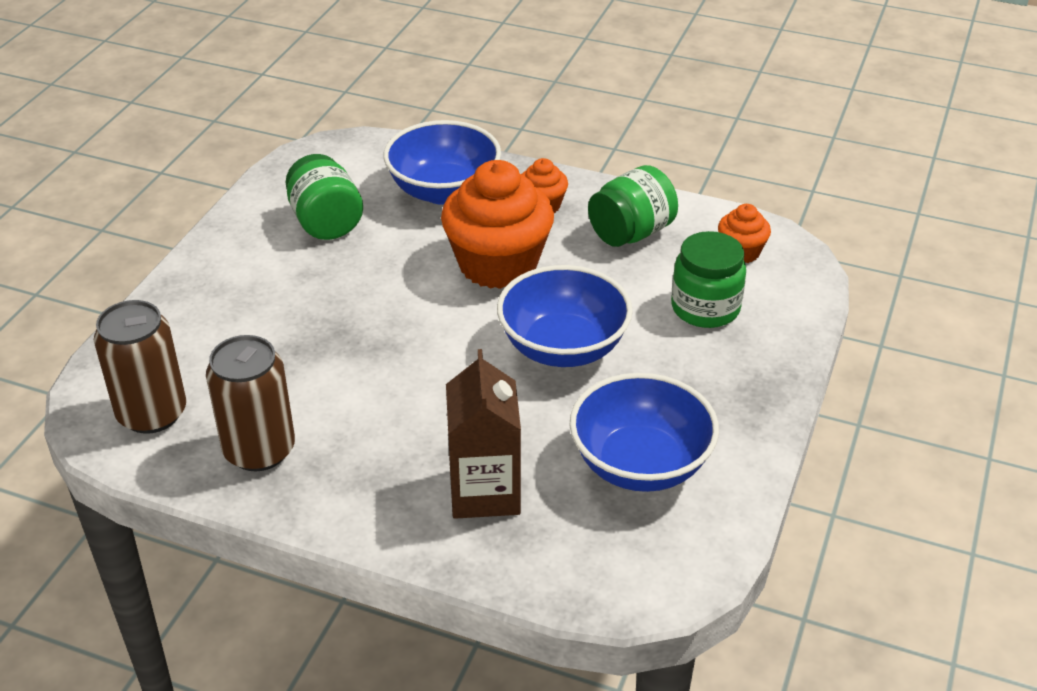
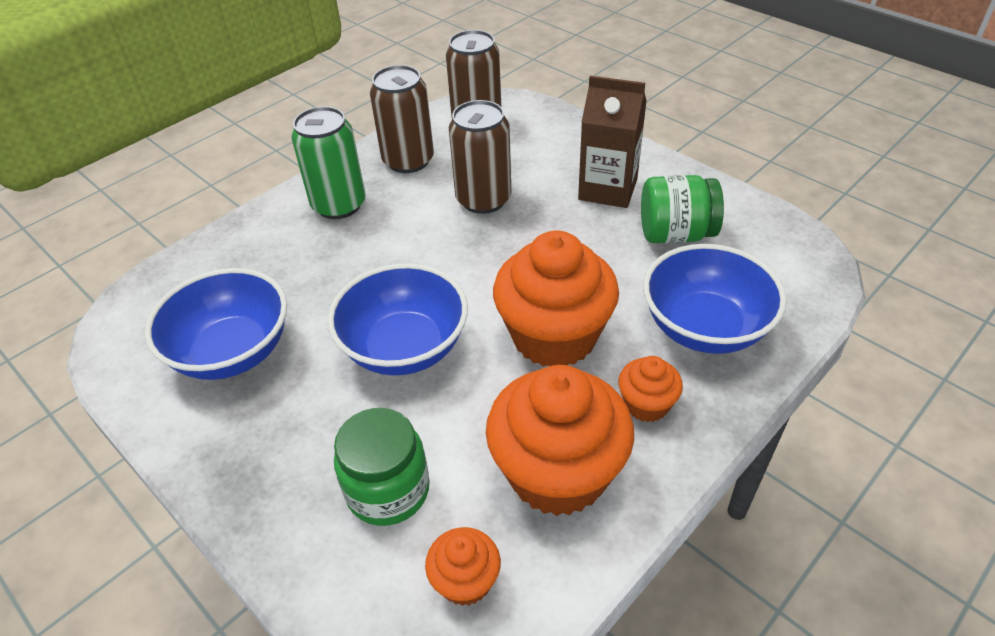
camera: 115 degrees right, 5 degrees up
(317, 361) = (483, 199): none -> brown can
(374, 480) = (339, 205): none -> green can
(484, 492) = (283, 254): brown carton -> brown carton (608, 189)
(631, 233) = (558, 473): green jar -> orange cupcake

